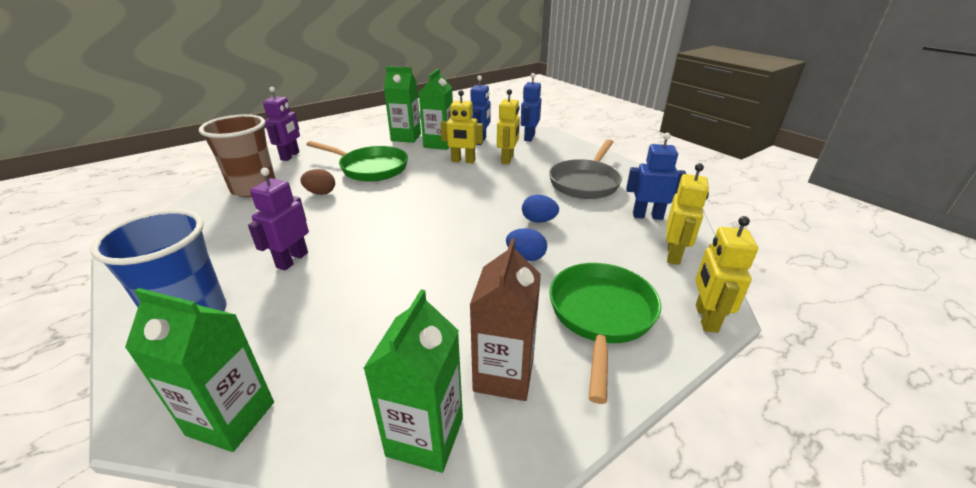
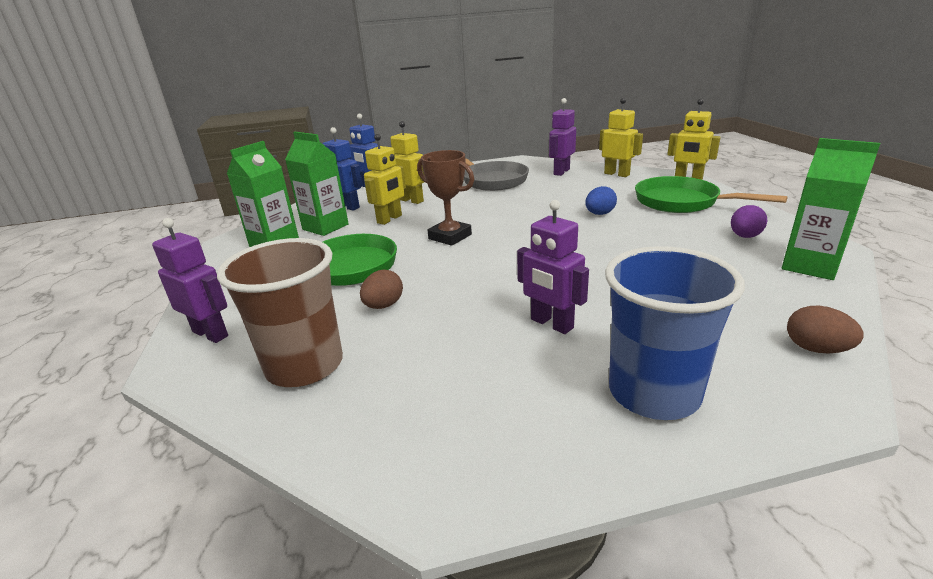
camera: 65 degrees left, 5 degrees down
(231, 418) = (816, 349): green carton -> brown egg
(437, 191) = (450, 237): none -> brown trophy
(504, 375) = (745, 236): brown carton -> purple egg
(538, 220) = (544, 203): blue egg -> none
(647, 216) = (561, 172): blue robot -> purple robot

